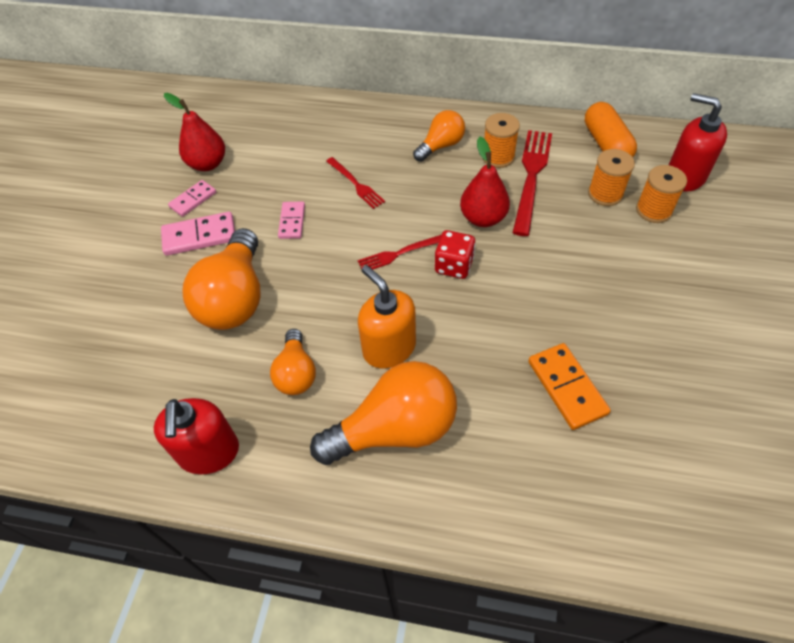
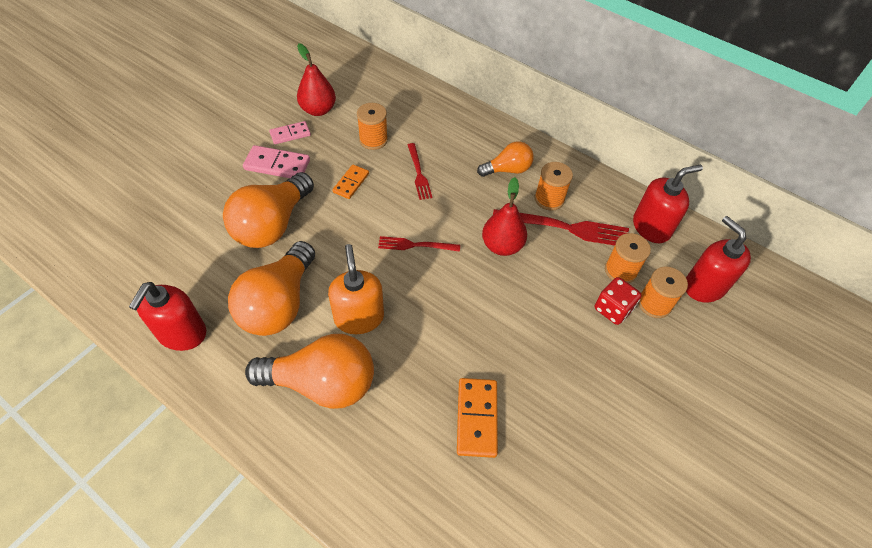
camera: 20 degrees right, 0 degrees up
(287, 170) = (373, 140): none -> orange spool
(292, 221) = (351, 183): pink domino -> orange domino
(296, 373) = (279, 304): orange light bulb -> orange light bulb, size x1.76
(454, 265) = (452, 275): red dice -> red dice (612, 309)
(531, 176) = (566, 228): red fork -> red fork turned 60 degrees clockwise
(606, 144) = (651, 227): orange capsule -> red soap dispenser

